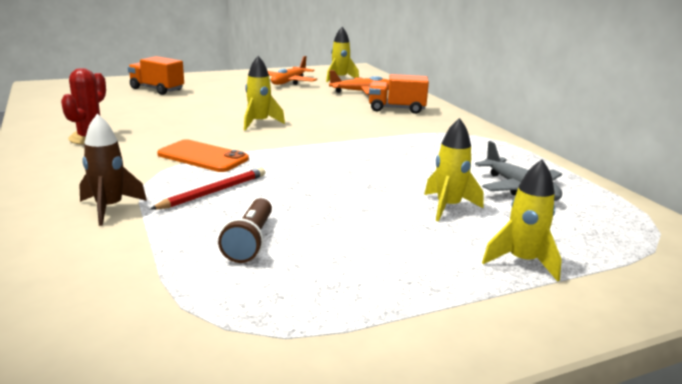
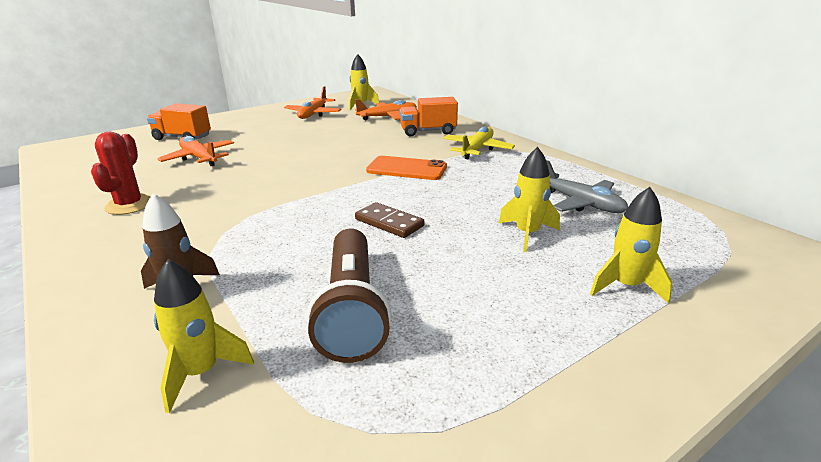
camera: 10 degrees left, 5 degrees up
(165, 108) = (199, 158): none -> orange plane
(203, 157) = (260, 211): orange phone -> orange phone (407, 169)
(213, 192) = (288, 253): red pencil -> none
(250, 241) = (352, 309): brown flashlight -> brown flashlight, size x1.63
(259, 123) = (303, 164): yellow rocket -> yellow rocket (201, 373)
(317, 181) = (389, 223): none -> brown domino
(438, 130) = (477, 149): none -> yellow plane

